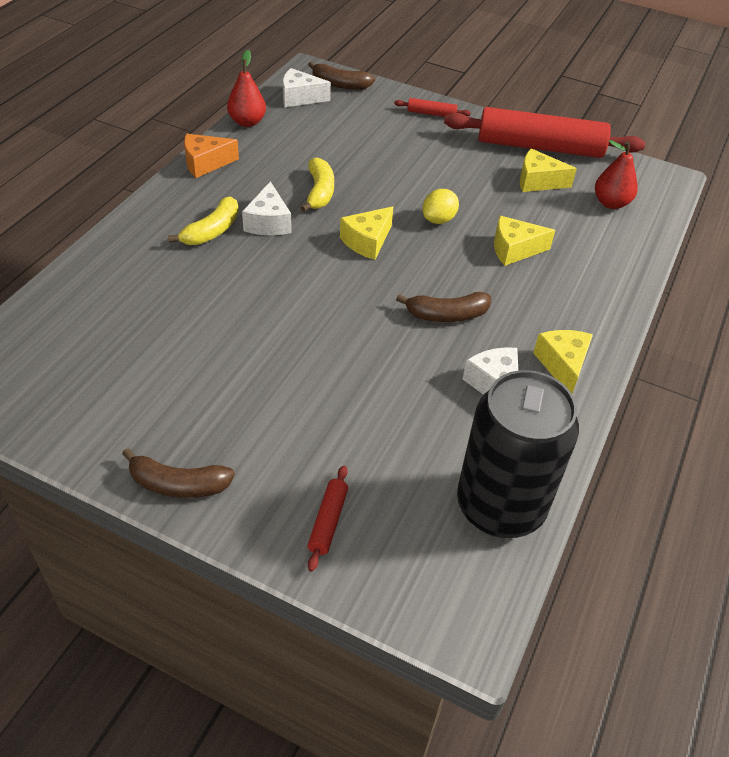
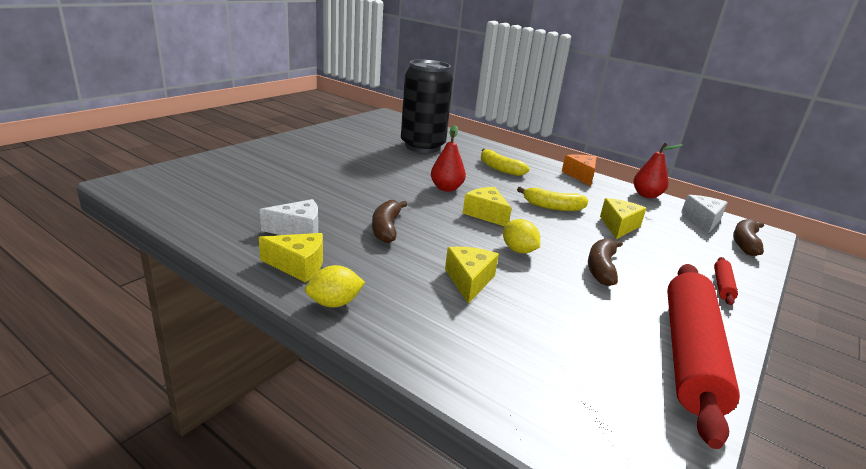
camera: 100 degrees right, 20 degrees down
(178, 484) = (293, 140): brown banana -> brown banana (601, 268)
(268, 222) = (510, 185): white cheese -> none
(328, 521) = (236, 164): red rolling pin -> none
(500, 506) = (191, 208): black can -> black can (422, 146)
(538, 181) = (603, 330): yellow cheese -> yellow cheese (619, 226)
(602, 327) = (334, 303): none -> yellow lemon
(611, 203) = (566, 385): red pear -> red pear (446, 188)

